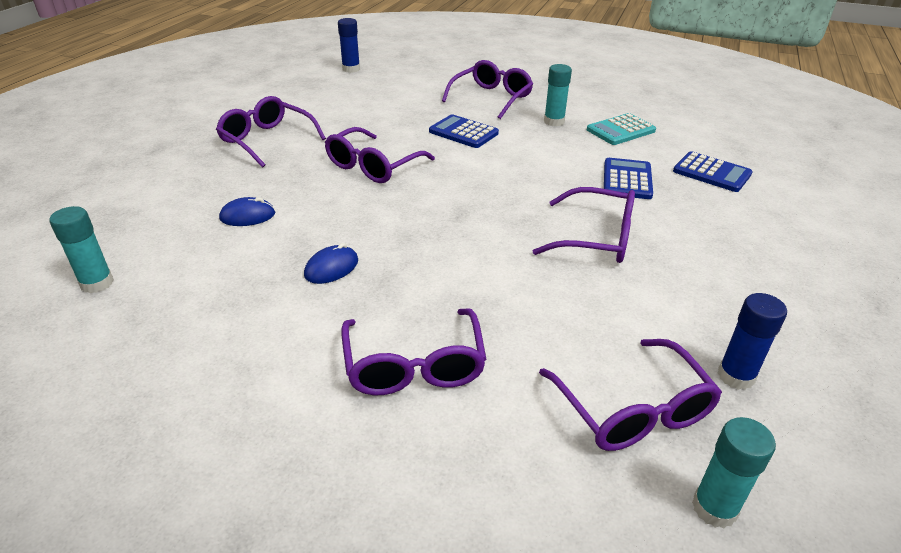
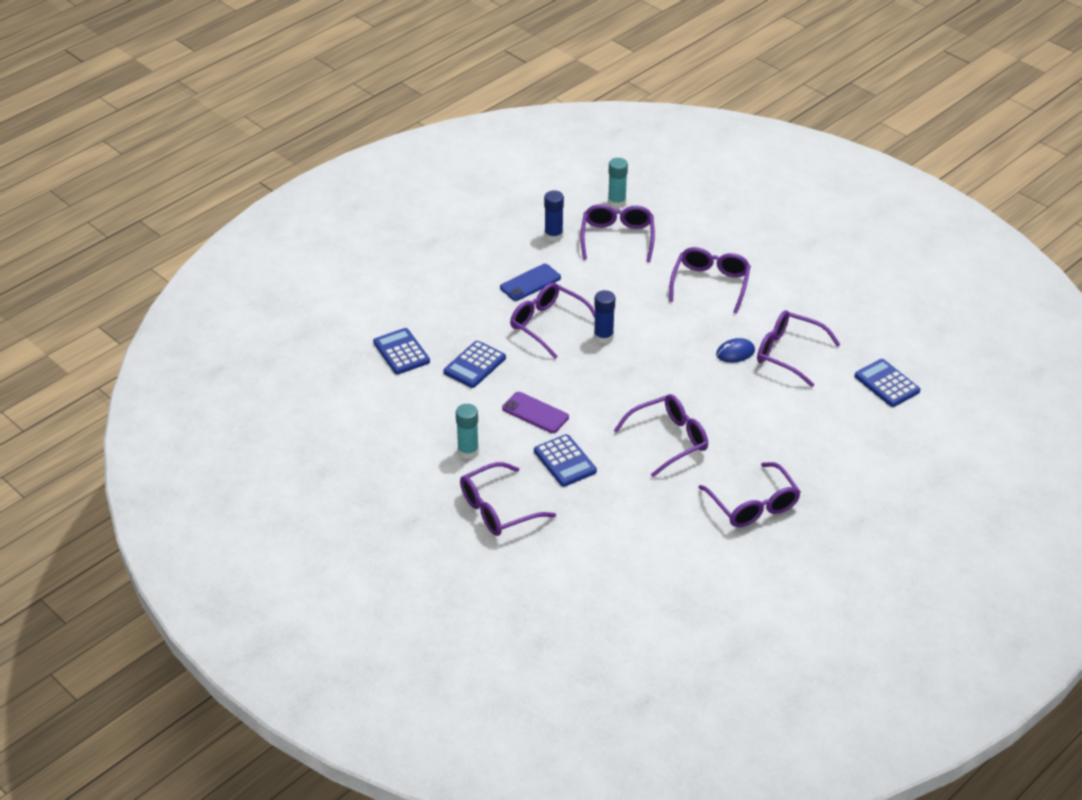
camera: 155 degrees left, 5 degrees up
(97, 283) = (886, 384): turquoise glue stick -> blue calculator
(247, 216) = (784, 413): blue mouse -> none
(253, 287) = (788, 353): none -> purple glasses
(351, 69) = (623, 624): blue glue stick -> blue glue stick (603, 337)
(524, 157) = (535, 413): none -> purple phone
(621, 130) = (418, 420): turquoise calculator -> none
(677, 284) = (530, 283): none -> blue phone

